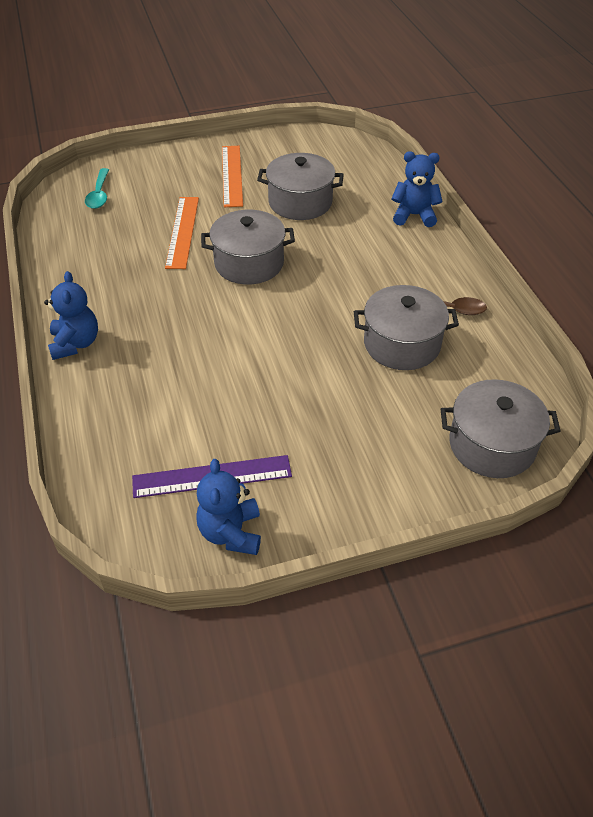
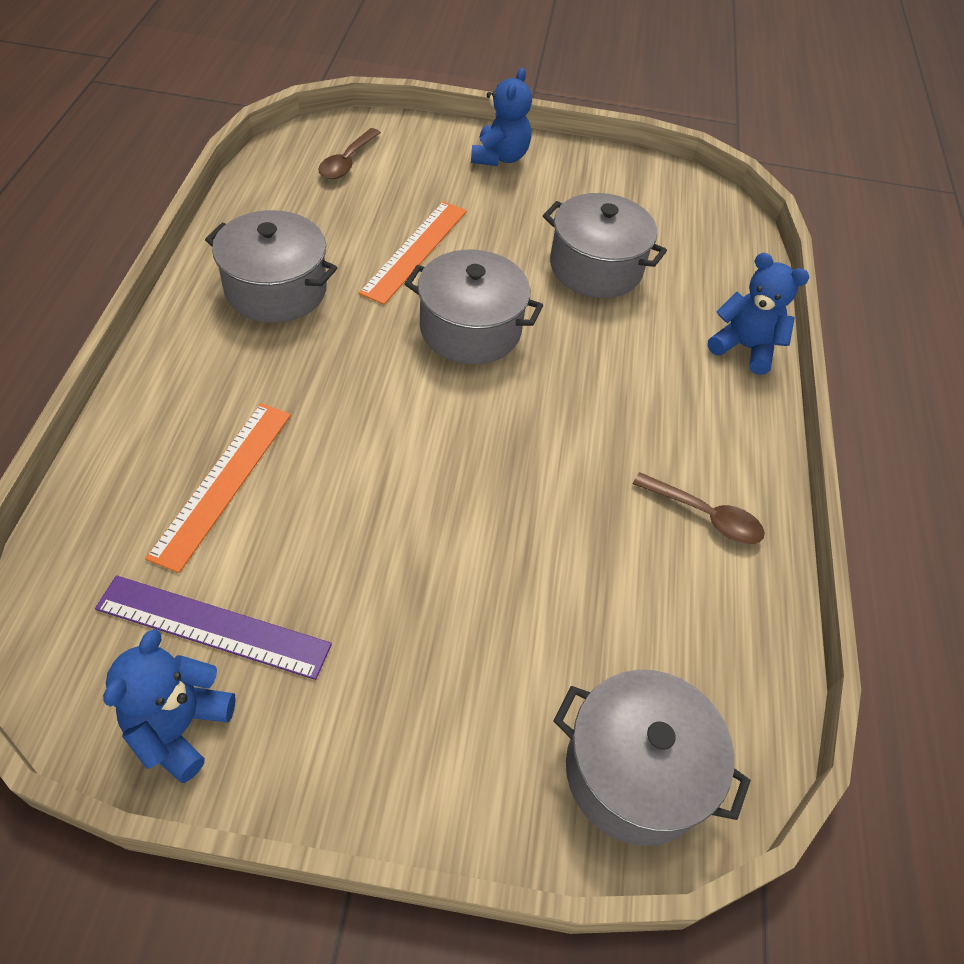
camera: 20 degrees right, 5 degrees up
(75, 343) = (180, 353): blue teddy bear -> blue teddy bear (499, 157)
(99, 195) = (347, 162): turquoise spoon -> brown spoon
(232, 175) = (530, 196): orange ruler -> orange ruler (223, 483)
(402, 344) = (603, 541): grey pot -> grey pot (276, 289)

